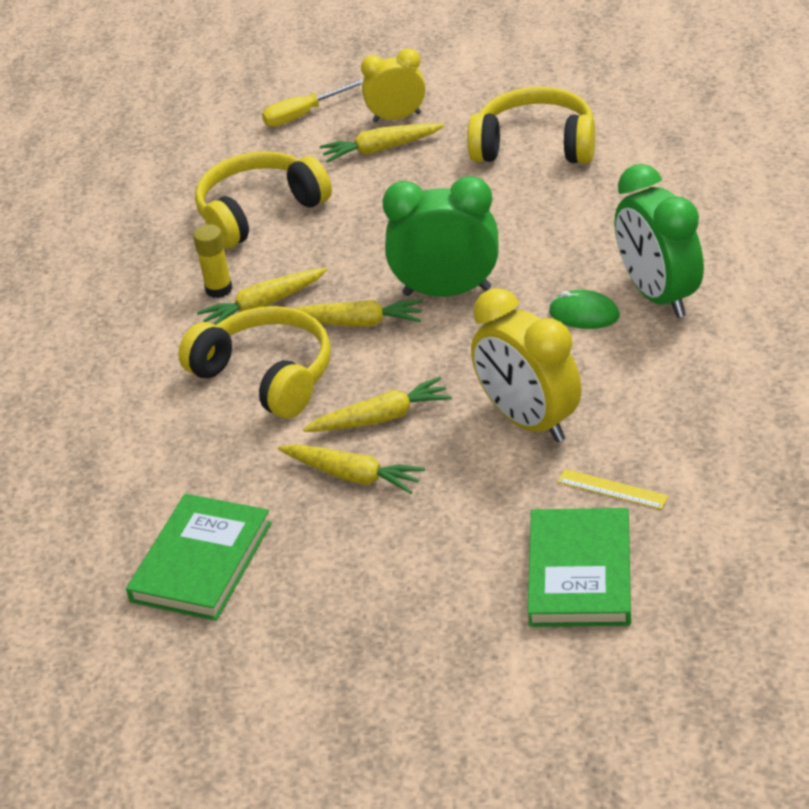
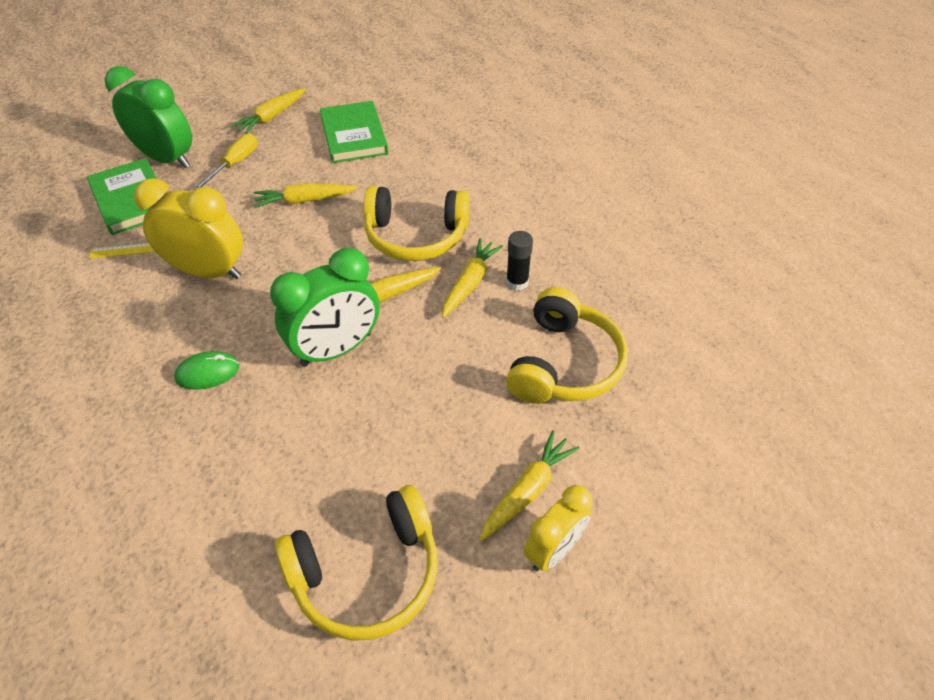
camera: 140 degrees right, 10 degrees up
(219, 289) = (517, 282): yellow glue stick -> black glue stick
(304, 114) = (655, 507): yellow screwdriver -> yellow screwdriver (235, 164)
(381, 418) = (313, 238): yellow carrot -> yellow carrot (272, 117)
(658, 296) = (148, 417): green clock -> green clock (167, 159)

